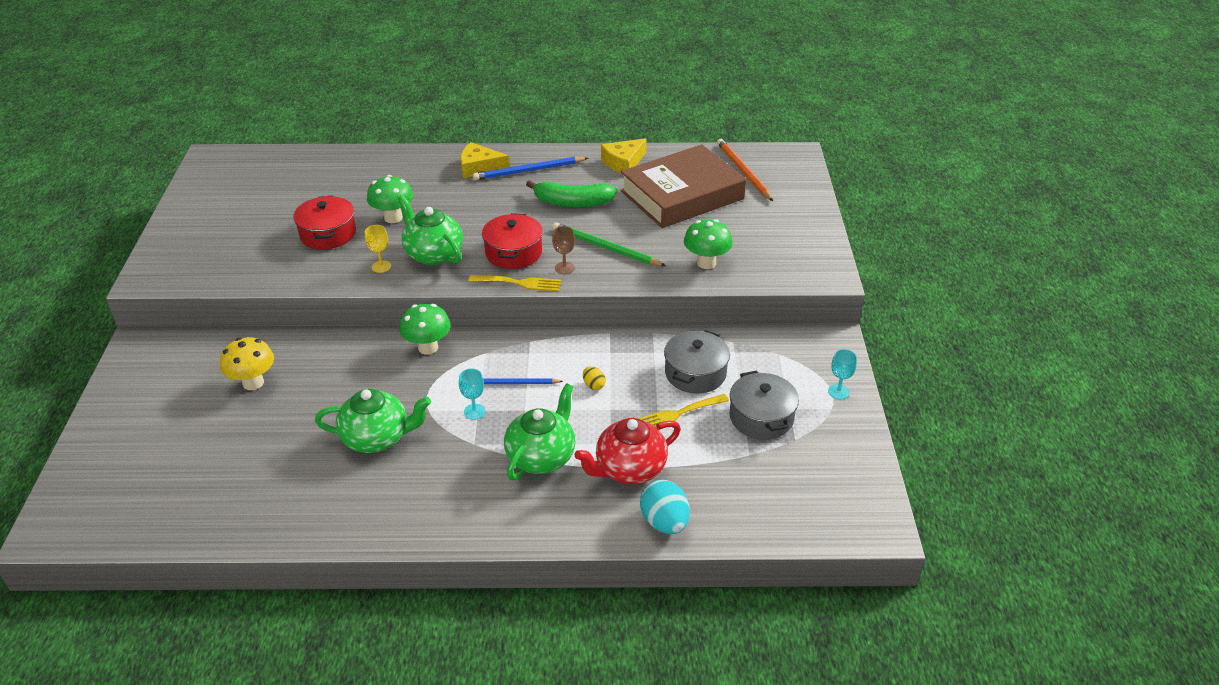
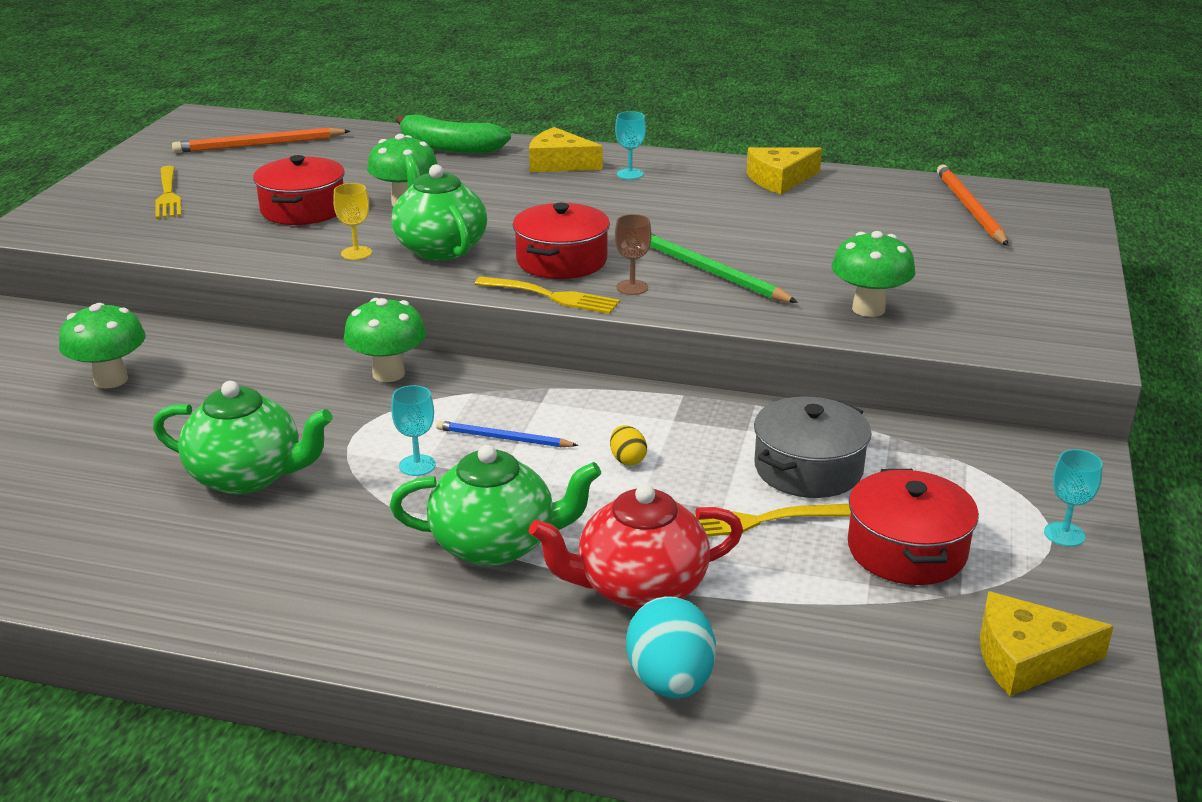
camera: 15 degrees right, 10 degrees down
(228, 235) = (168, 195): none -> yellow fork
(253, 383) = (111, 380): yellow mushroom -> green mushroom
(267, 178) = (259, 145): none -> orange pencil
(528, 171) = (630, 174): blue pencil -> turquoise goblet
(541, 457) = (496, 545): green teapot -> green teapot turned 45 degrees clockwise
(572, 202) = (680, 215): green banana -> green banana (449, 148)
(682, 195) = (858, 225): brown book -> none
(761, 417) = (906, 550): grey pot -> red pot
(835, 471) = (1026, 658): none -> yellow cheese

